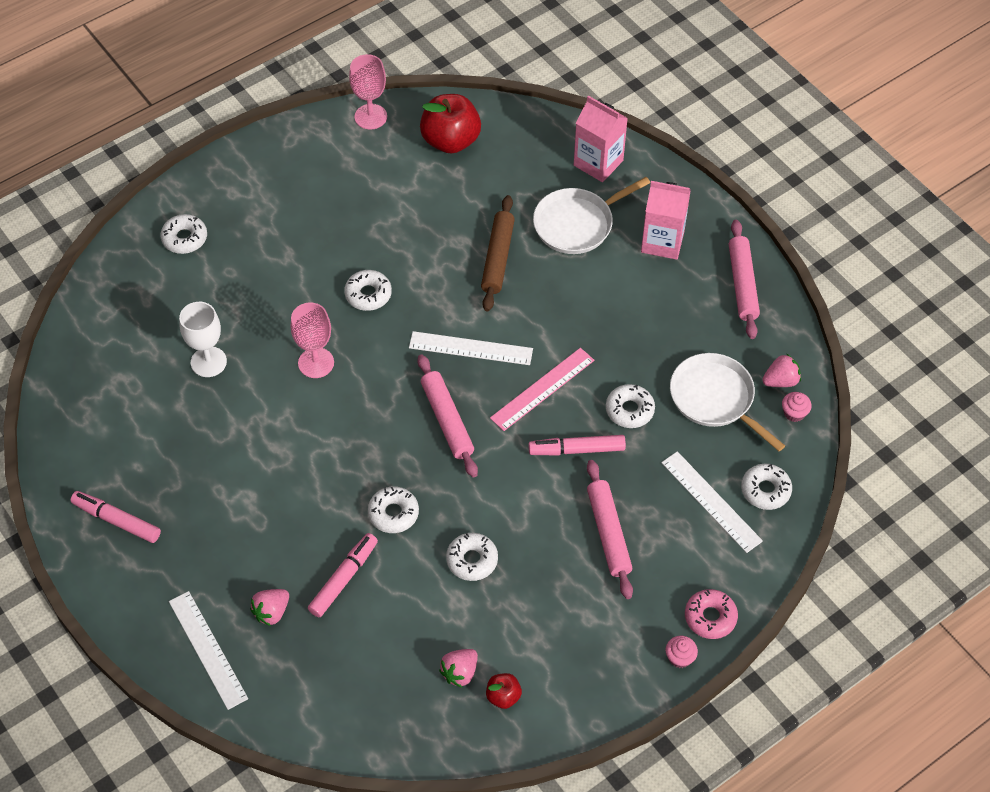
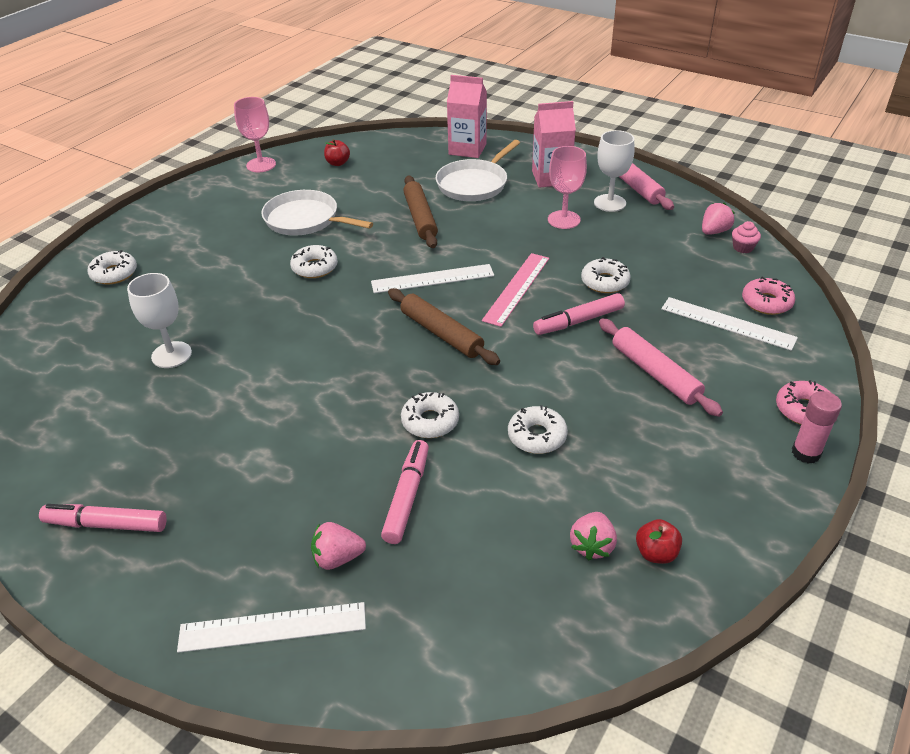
camera: 20 degrees left, 15 degrees down
(208, 649) = (273, 627): white ruler -> white ruler turned 45 degrees counterclockwise
(271, 612) = (337, 558): pink strawberry -> pink strawberry turned 60 degrees clockwise
(316, 363) = (286, 326): pink goblet -> pink goblet (564, 220)
(447, 420) = (441, 333): pink rolling pin -> brown rolling pin
(450, 141) = (338, 163): red apple -> red apple, size x0.48
(680, 657) = (806, 453): pink cupcake -> pink glue stick
(701, 302) = (610, 203): none -> white goblet
(715, 398) = (670, 256): white pan -> white pan (305, 220)
(765, 490) = (766, 302): white donut -> pink donut

